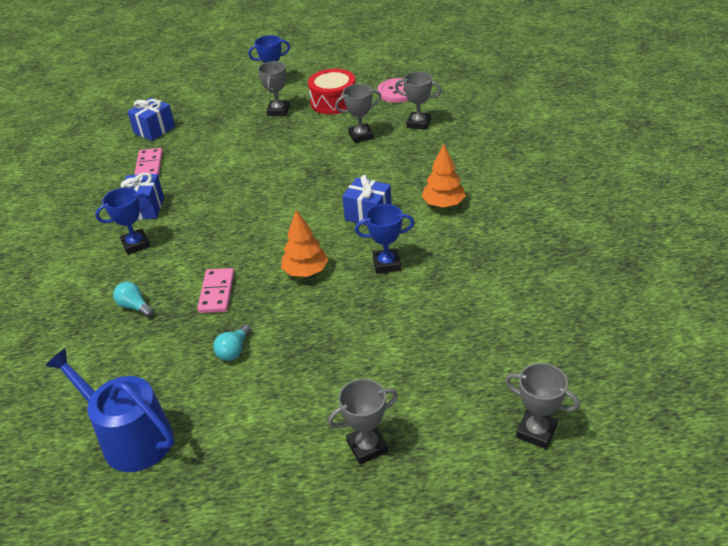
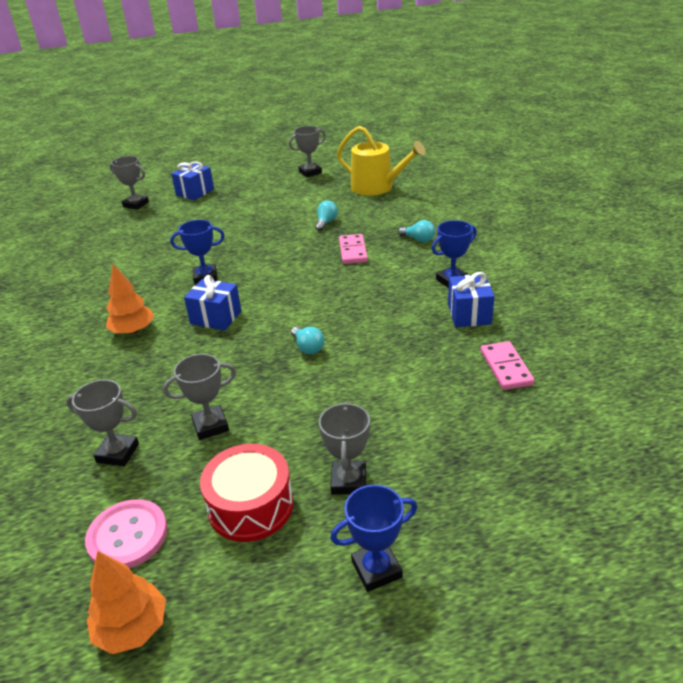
camera: 175 degrees right, 5 degrees down
(130, 437) = (377, 187): blue watering can -> yellow watering can
(154, 130) = (547, 433): blue gift -> blue gift (195, 192)
(288, 184) = (308, 347): none -> turquoise light bulb
(305, 271) = (278, 268): orange tree -> orange tree (132, 628)
(367, 446) = (235, 194): grey trophy -> grey trophy (310, 172)

